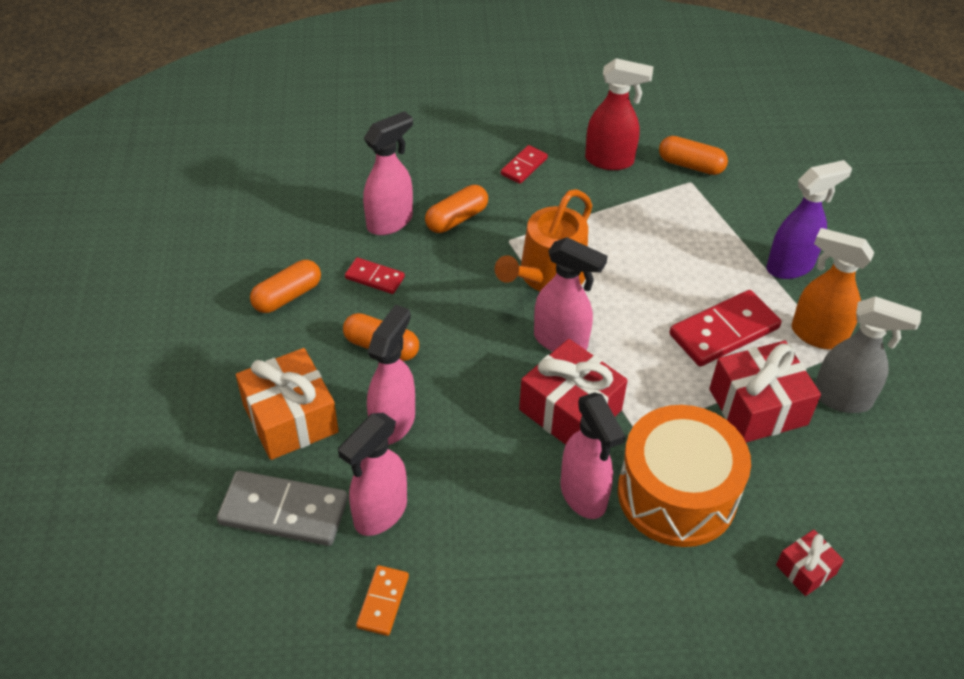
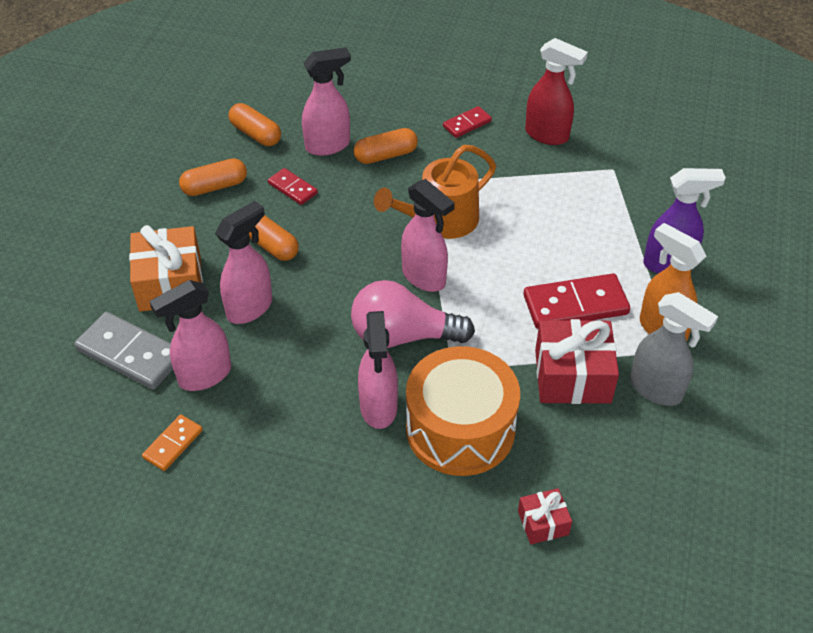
camera: 20 degrees right, 0 degrees up
(570, 410) = (403, 336): red gift -> pink light bulb
(691, 165) = (621, 155): orange capsule -> orange capsule (255, 134)

